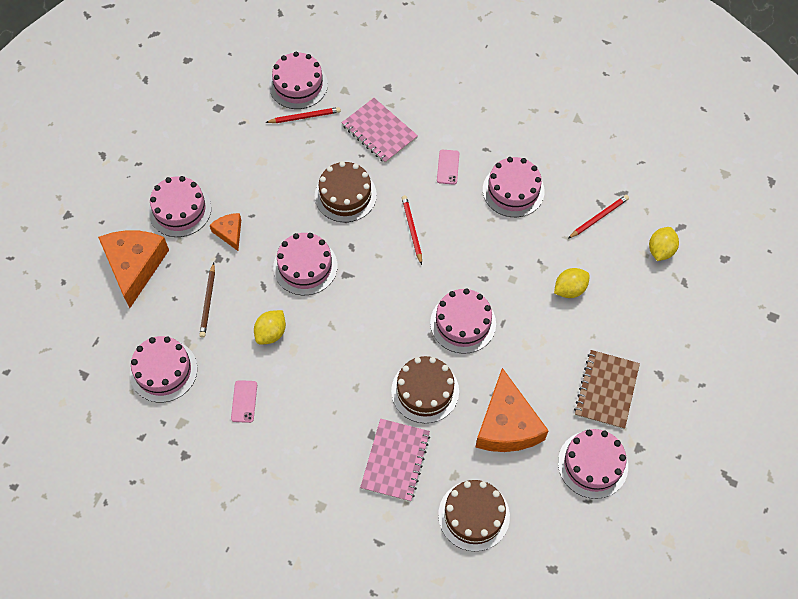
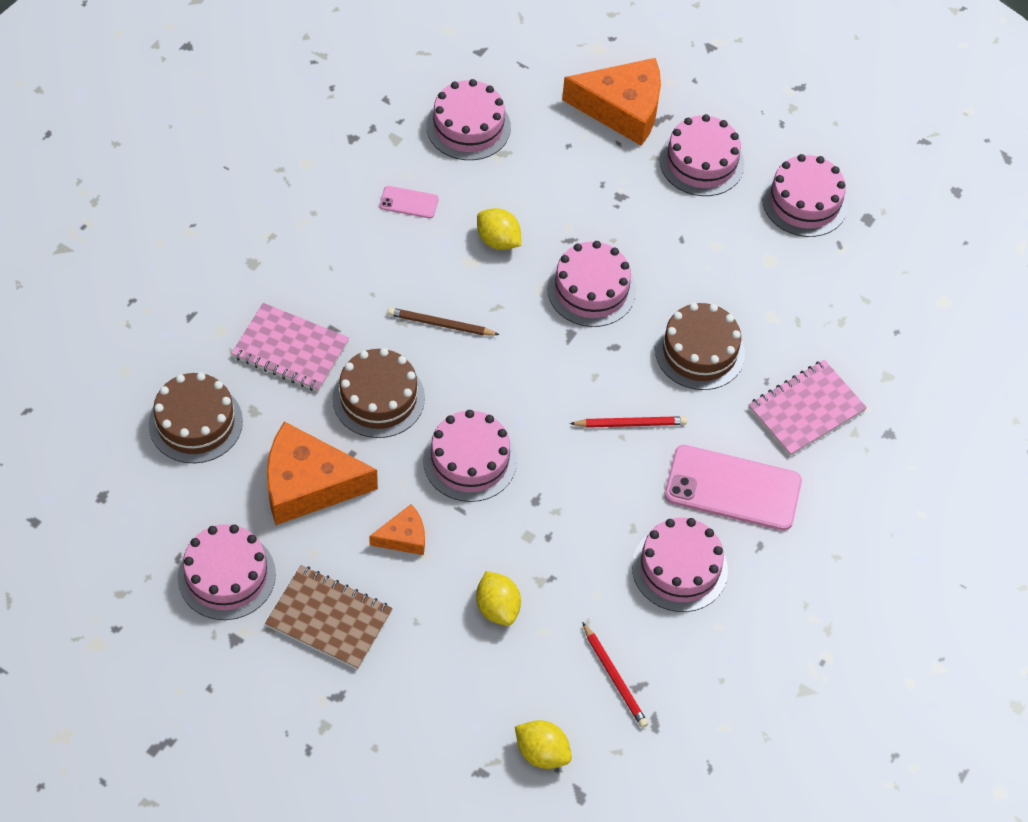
camera: 95 degrees right, 5 degrees down
(208, 302) = (556, 179): brown pencil -> brown pencil (441, 324)
(229, 232) = (657, 212): orange cheese -> orange cheese (403, 537)
(298, 85) = (901, 319): pink cake -> pink cake (805, 202)
(304, 117) = (842, 320): red pencil -> none
(448, 167) = (732, 488): pink phone -> pink phone, size x2.16

